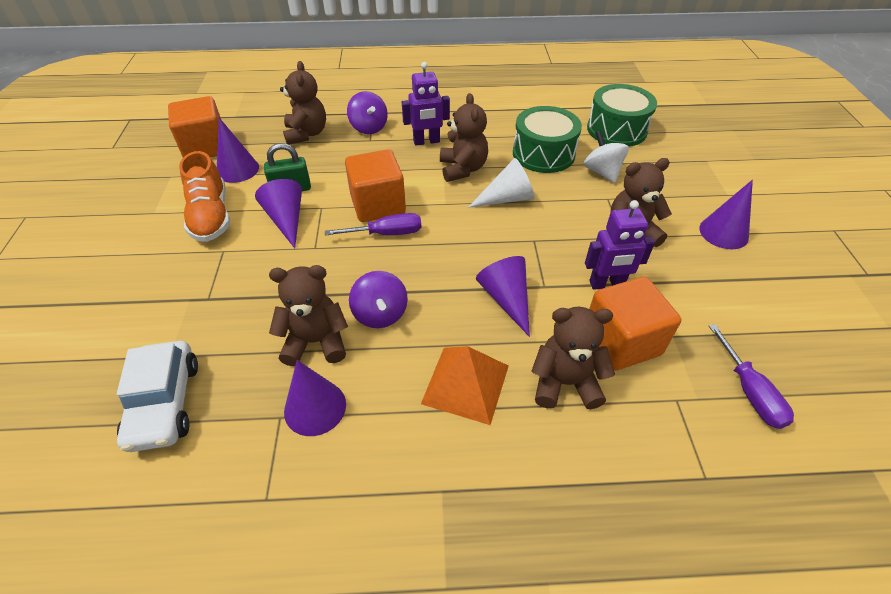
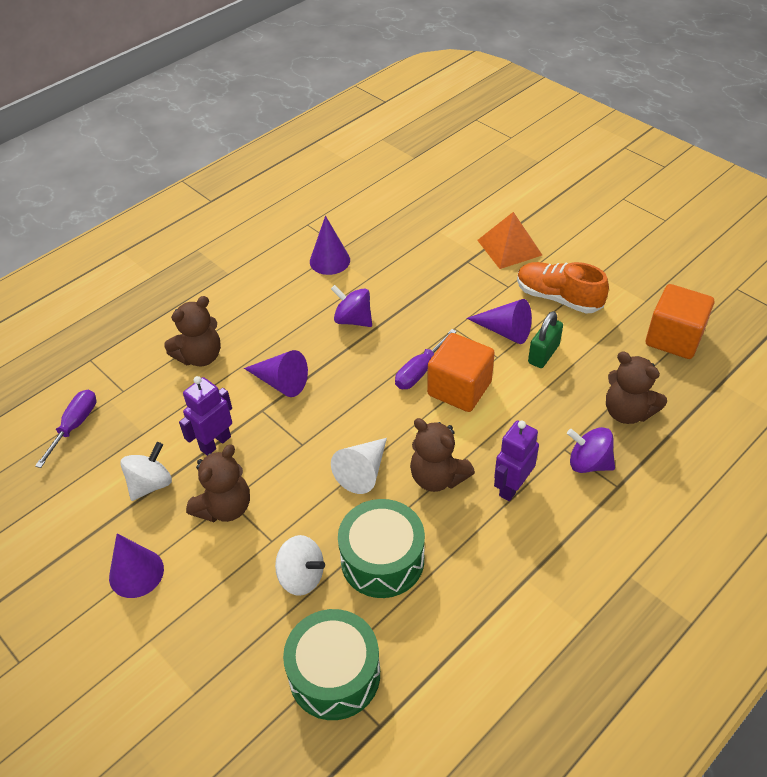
camera: 140 degrees right, 0 degrees up
(165, 403) = (406, 217): white car -> none
(237, 169) = (611, 339): purple cone -> none
(316, 342) = (371, 283): brown teddy bear -> none
(465, 384) = (260, 319): orange pyramid -> orange pyramid (509, 247)
(621, 341) = (178, 405): orange cube -> none
(685, 285) = (150, 484): none -> white spinning top
(749, 392) = (75, 426): purple screwdriver -> purple screwdriver turned 75 degrees clockwise

